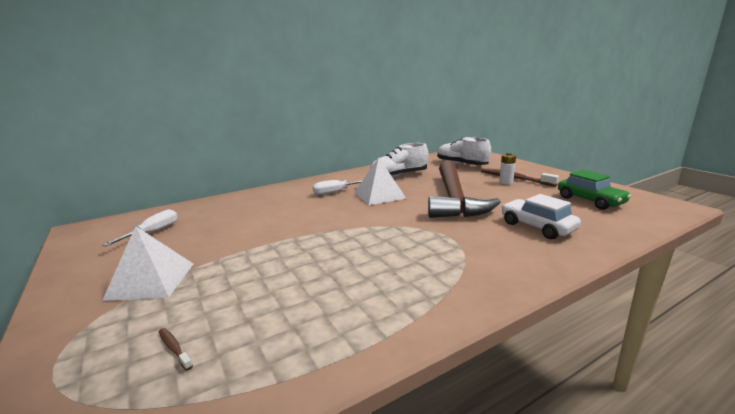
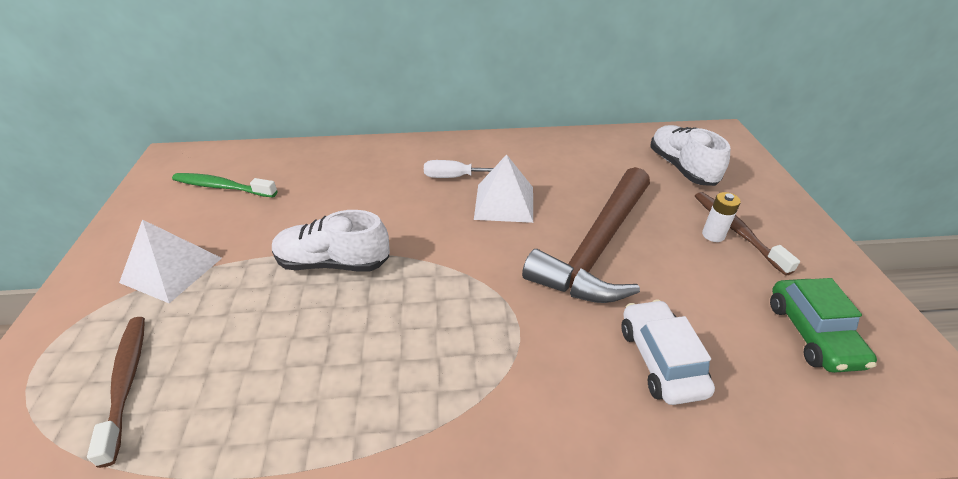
camera: 25 degrees right, 20 degrees up
(153, 232) = (222, 187): white screwdriver -> green toothbrush
(174, 348) = (126, 382): brown toothbrush -> brown toothbrush, size x2.17
(399, 176) = (565, 166): white shoe -> white shoe (333, 262)

